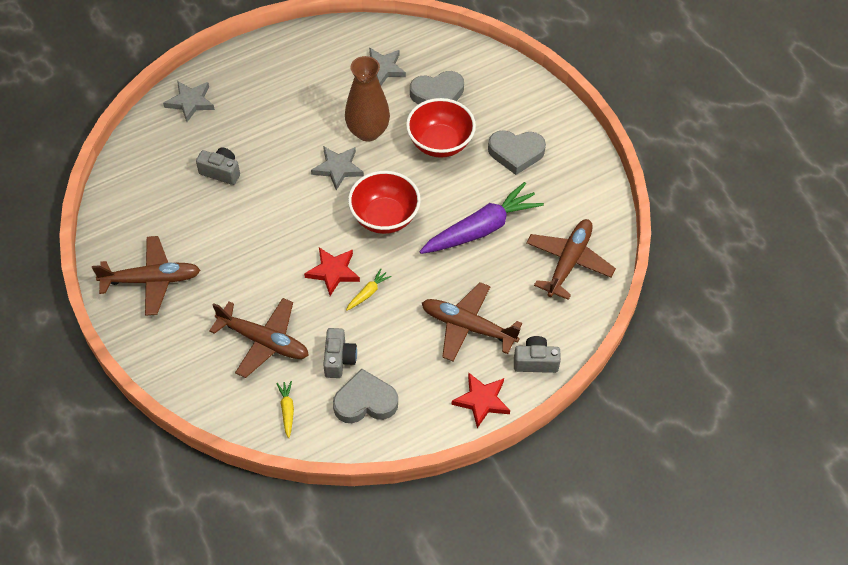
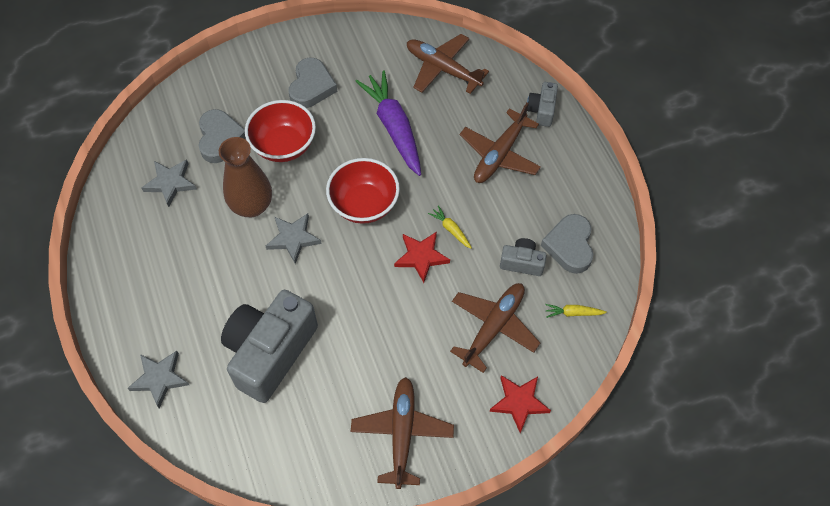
camera: 80 degrees left, 5 degrees up
(221, 172) = (270, 352): grey camera -> grey camera, size x2.18
(482, 401) = (576, 155): red star -> red star (519, 402)

